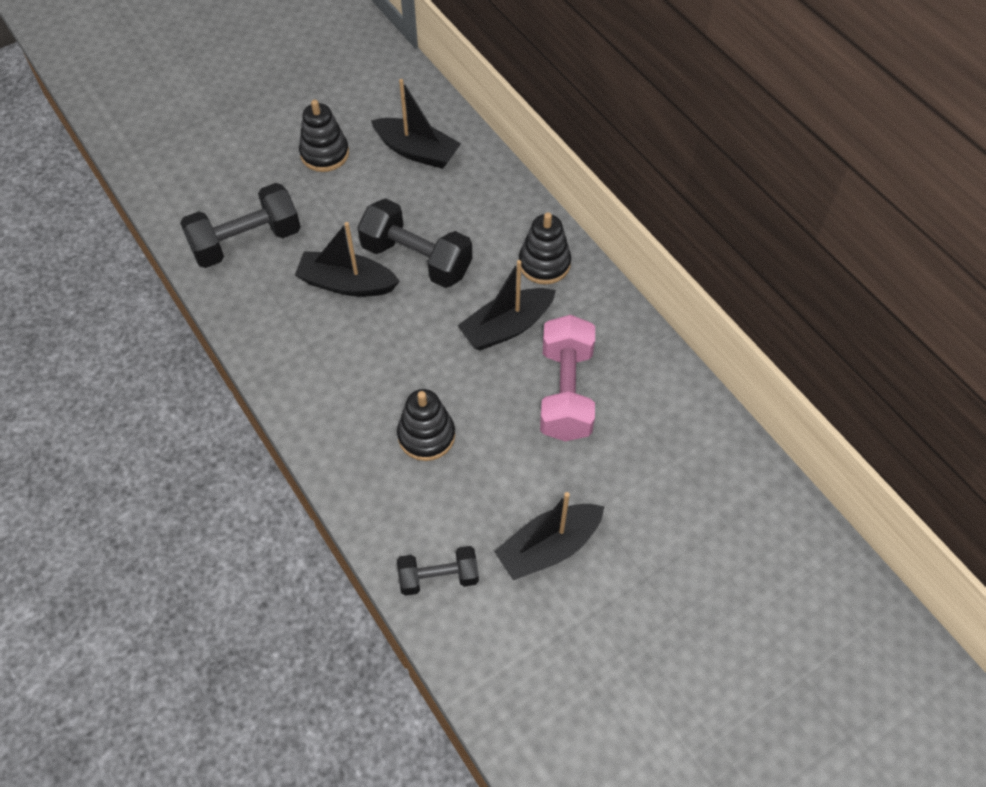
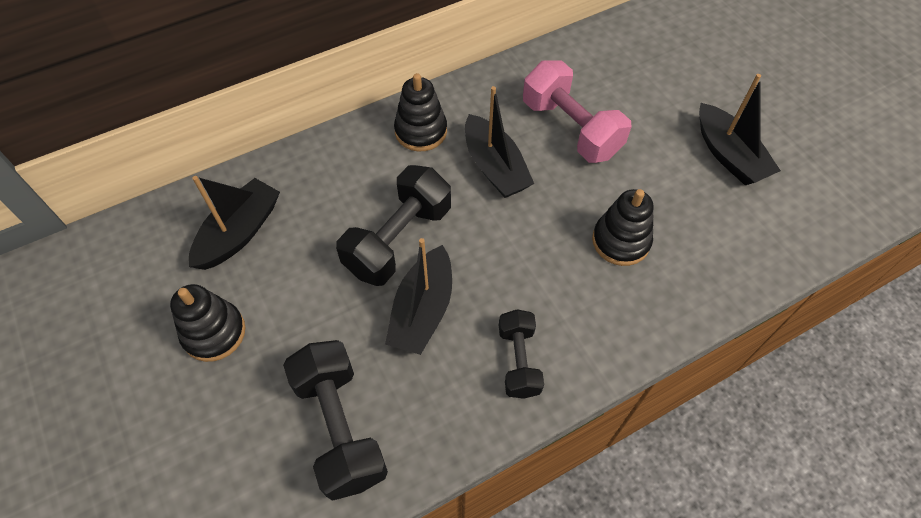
camera: 85 degrees left, 0 degrees up
(438, 577) = (770, 238): black dumbbell -> black dumbbell (518, 361)
(566, 392) = (571, 129): pink dumbbell -> pink dumbbell turned 45 degrees clockwise

